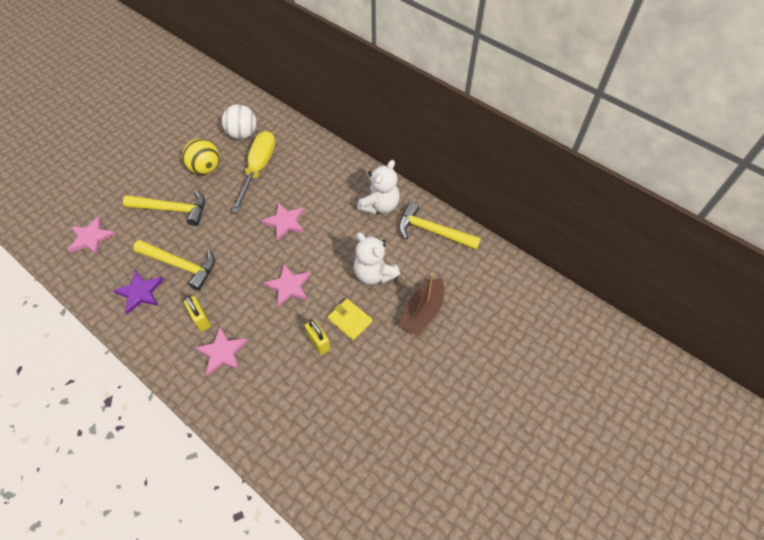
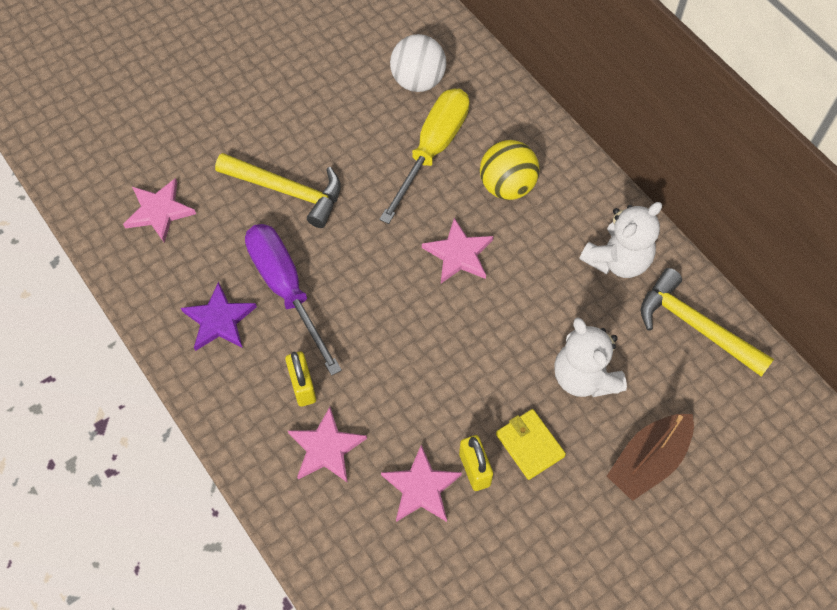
camera: 15 degrees right, 5 degrees up
(181, 265) = (286, 289): yellow hammer -> purple screwdriver
(205, 168) = (349, 130): yellow ball -> yellow ball (507, 186)
(289, 286) = (445, 365): pink star -> pink star (421, 488)

